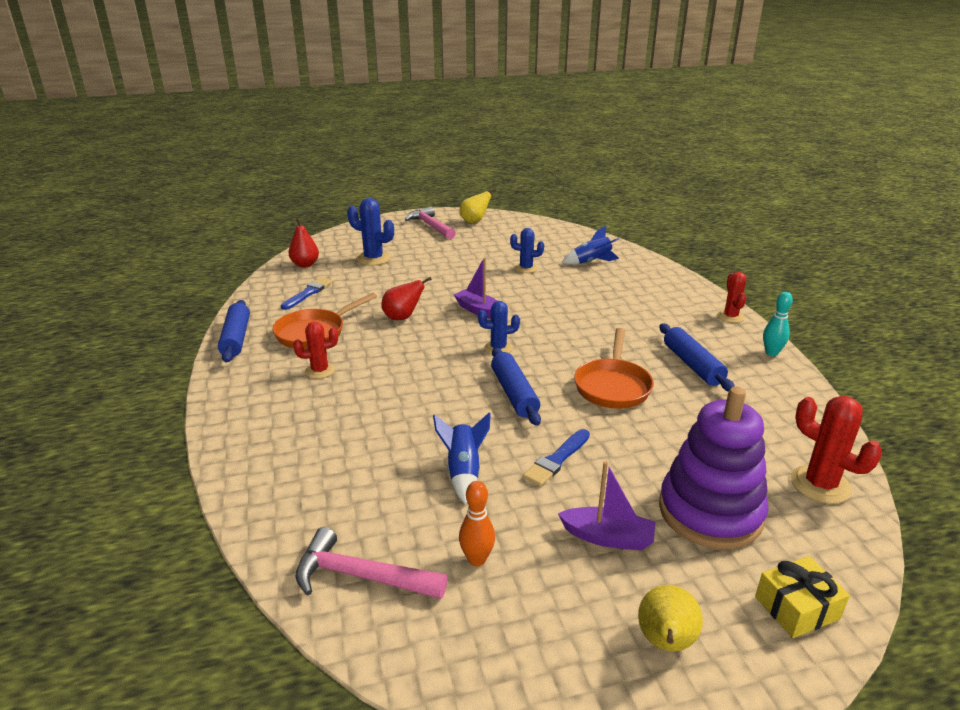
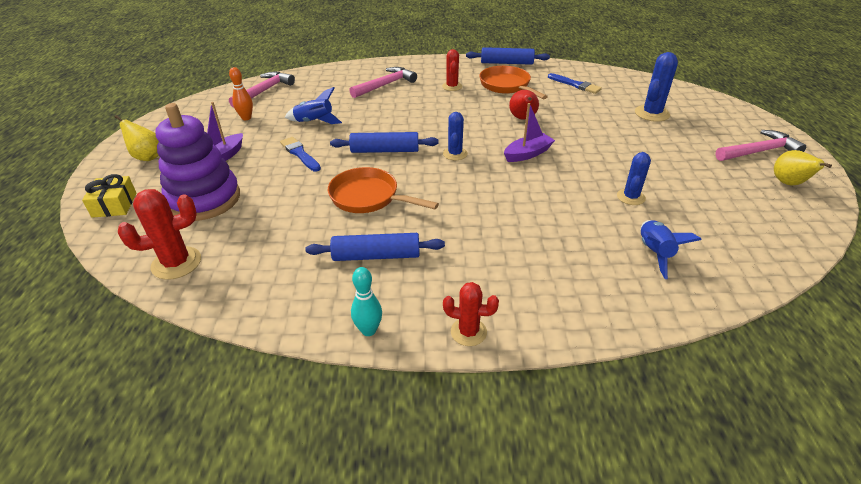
camera: 105 degrees right, 10 degrees up
(305, 264) = (635, 84): red pear -> none
(319, 429) = (385, 85): none -> pink hammer

